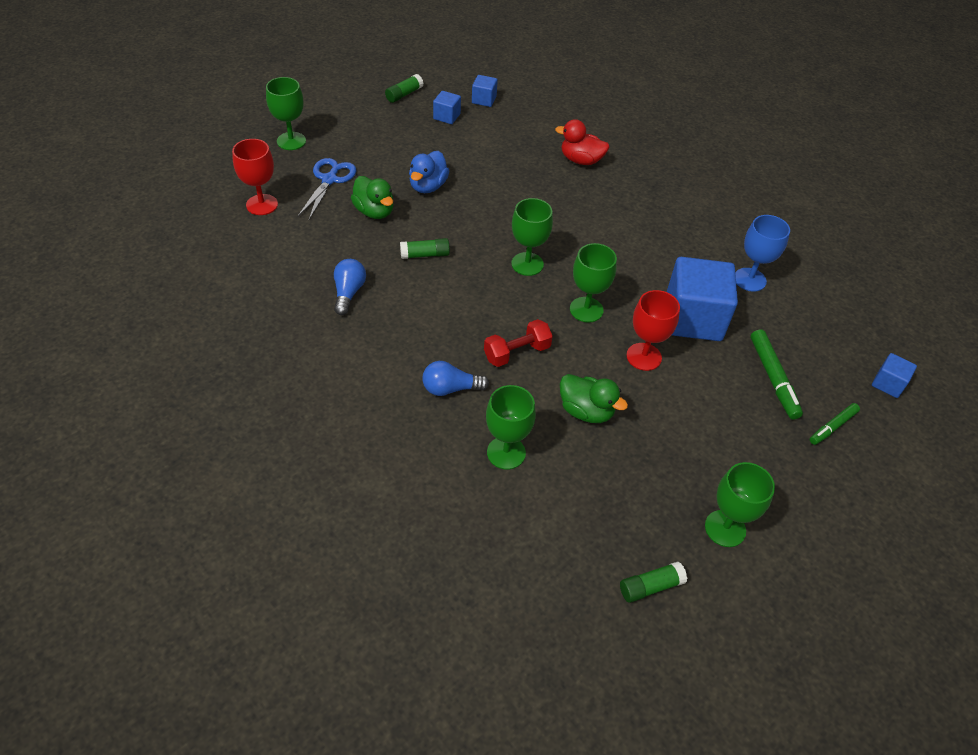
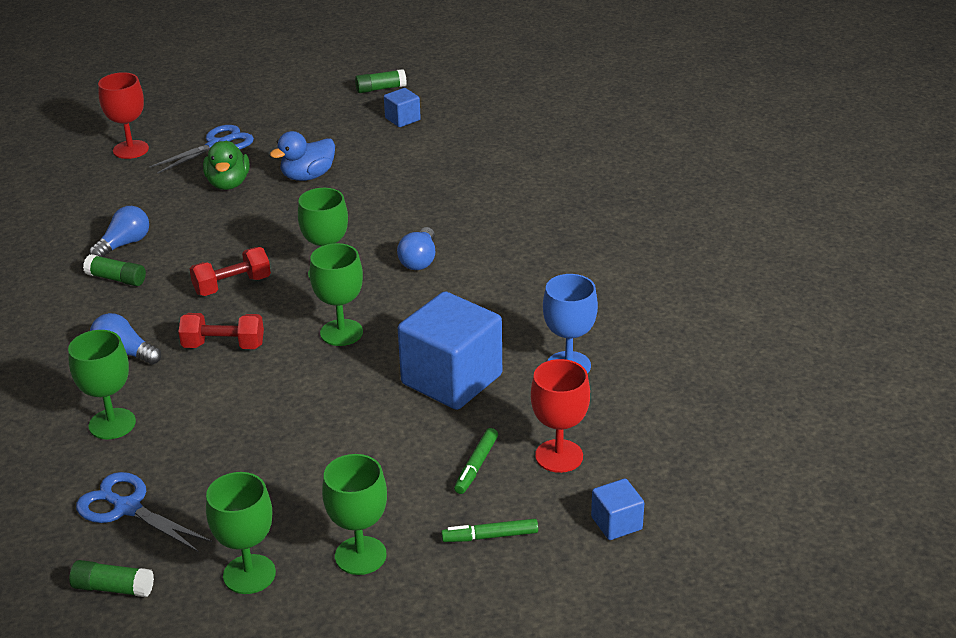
camera: 35 degrees right, 15 degrees down
(291, 141) = (219, 103): green goblet -> green goblet (360, 555)
(425, 255) = (233, 234): green glue stick -> green glue stick (116, 279)
(470, 299) = (232, 285): none -> red dumbbell
(484, 100) = (462, 113): blue cube -> none
(577, 231) = (419, 260): none -> blue light bulb
(581, 160) = (505, 196): red duck -> none
(586, 411) = (232, 419): green duck -> none
(591, 517) = (127, 508): none -> blue scissors
(644, 357) = (352, 394): red goblet -> red goblet (559, 456)
(773, 378) = (476, 466): green marker -> green marker, size x0.64

